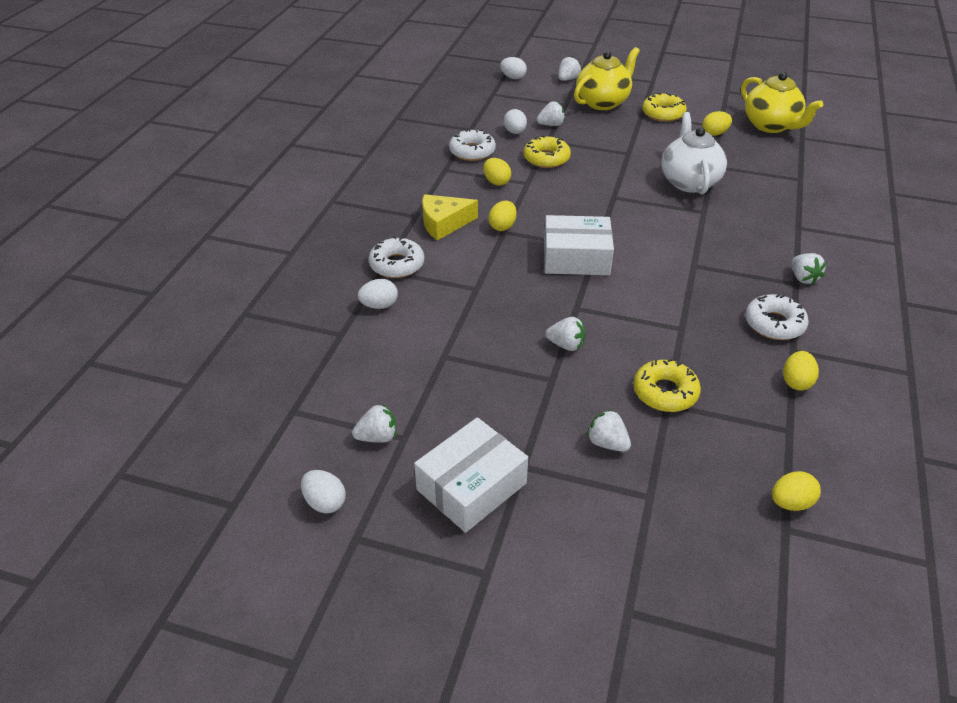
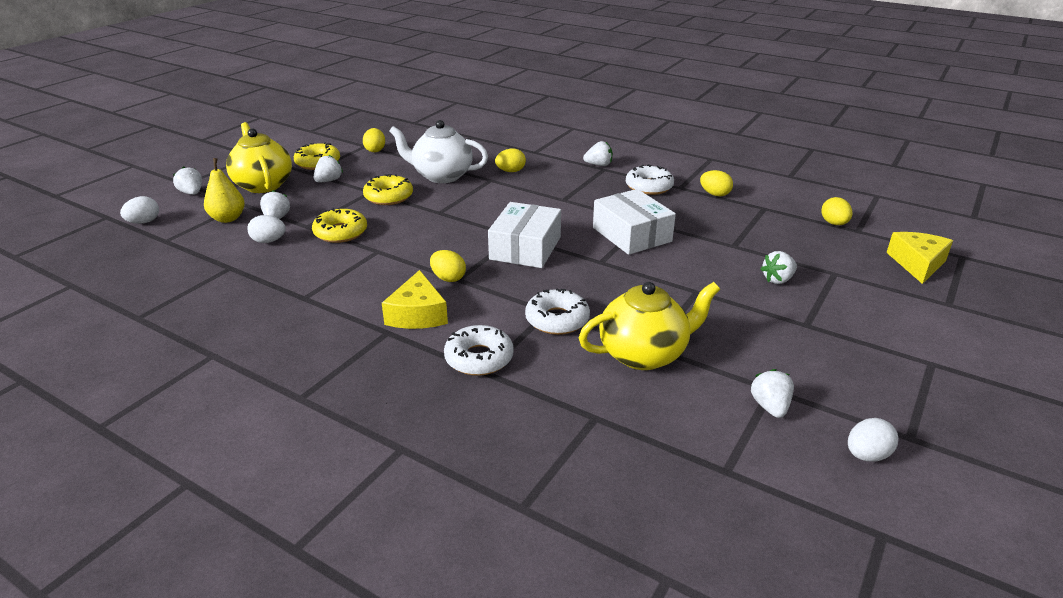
camera: 75 degrees left, 10 degrees down
(379, 305) = (552, 381): white egg -> none
(471, 486) = (833, 356): white box -> white box (632, 234)
(472, 151) = (282, 274): white donut -> white donut (557, 319)
(496, 182) = (361, 268): yellow egg -> yellow egg (510, 171)
(538, 106) = (228, 218): none -> yellow pear
(566, 345) = (652, 276): white strawberry -> white strawberry (328, 181)
(665, 392) = (720, 244): yellow donut -> yellow donut (388, 197)
(723, 590) = (917, 264): none -> yellow cheese
(771, 126) = (385, 128): yellow teapot -> yellow teapot (644, 354)

